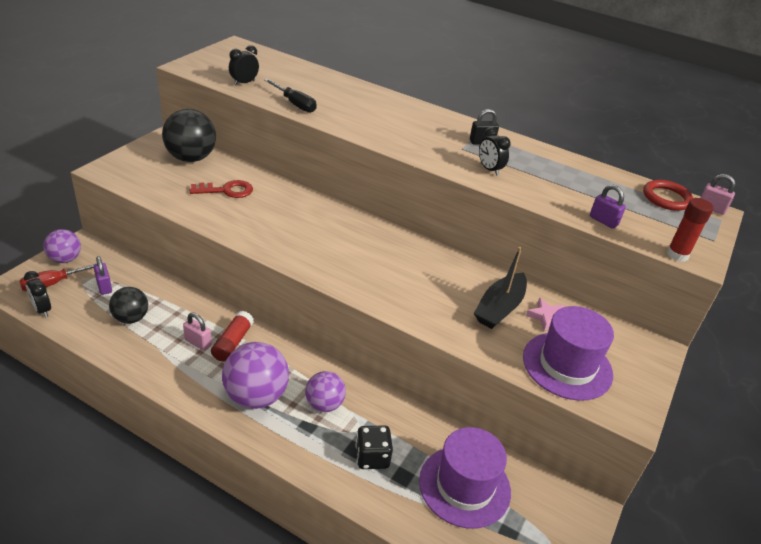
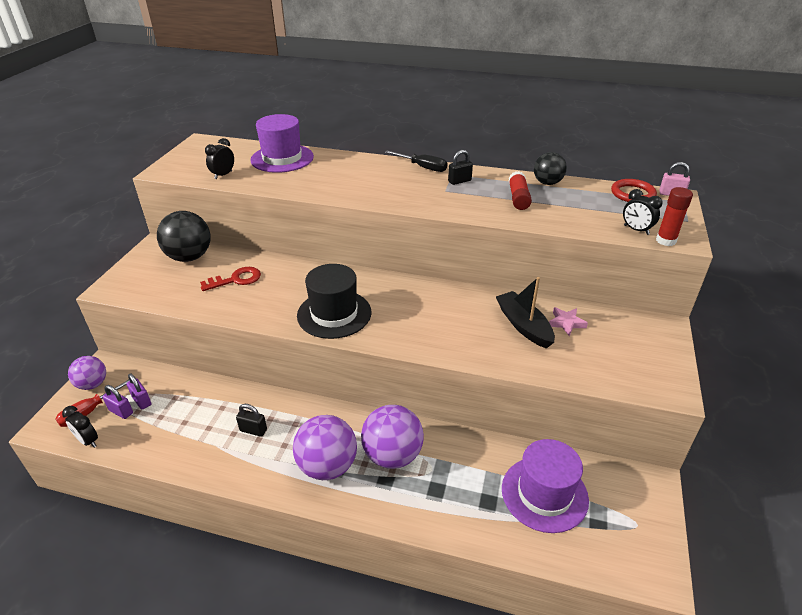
camera: 10 degrees left, 0 degrees up
(131, 318) = (180, 424): black ball -> black ball (547, 183)
(198, 342) = (253, 430): pink padlock -> black padlock
(232, 343) = (286, 421): red glue stick -> red glue stick (518, 198)
(294, 104) = (279, 184): black screwdriver -> black screwdriver (423, 167)
(309, 247) = (334, 314): none -> black hat
(324, 404) = (392, 455): purple ball -> purple ball, size x1.61
(372, 457) = (454, 492): black dice -> none
(489, 169) = (477, 204): black clock -> black clock (636, 230)
(499, 308) = (523, 325): black boat -> black boat turned 135 degrees clockwise
(567, 365) = (602, 361): purple hat -> purple hat (282, 158)
(603, 221) = (593, 226): purple padlock -> purple padlock (121, 411)

